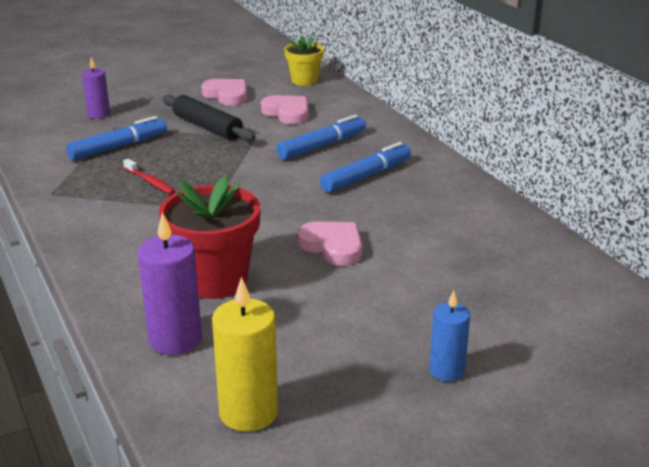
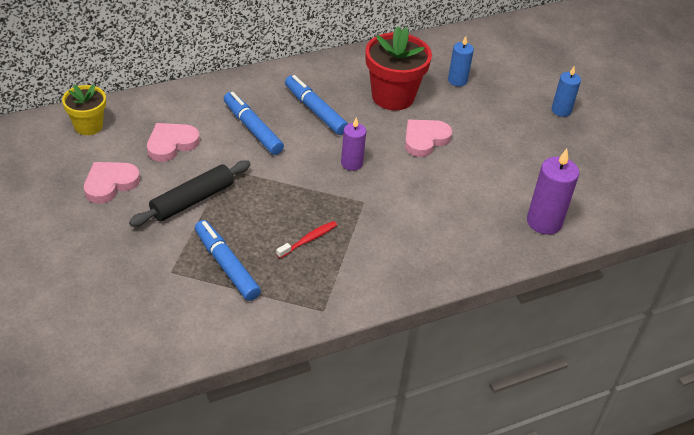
camera: 90 degrees left, 15 degrees up
(99, 114) = (134, 287): purple candle -> purple candle (351, 163)
(215, 280) = (471, 201): red flower pot -> red flower pot (393, 96)
(248, 412) = (610, 191): yellow candle -> none
(478, 272) = (457, 80): none -> blue candle

